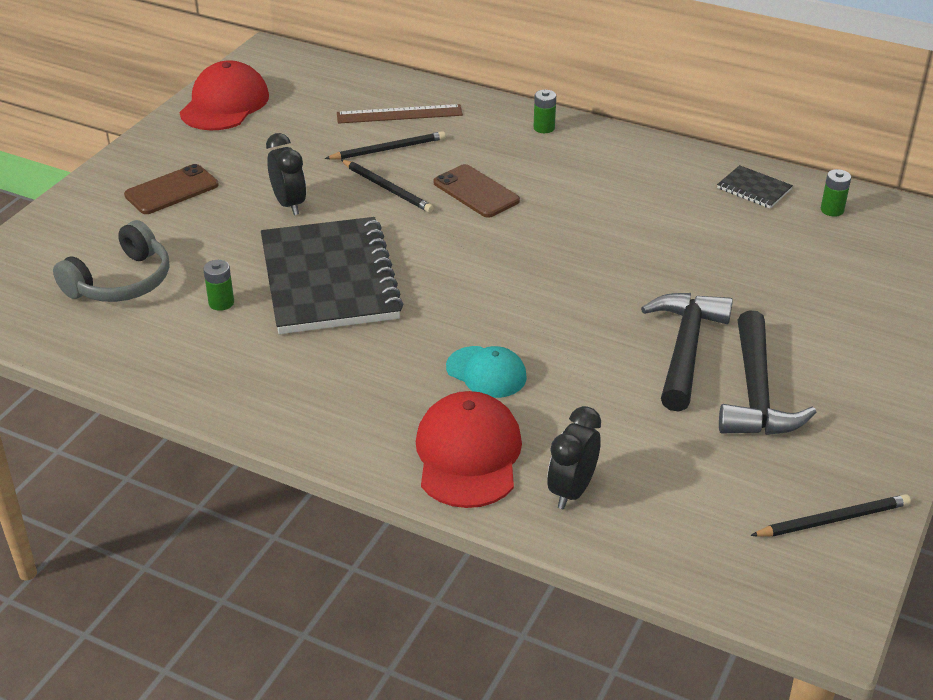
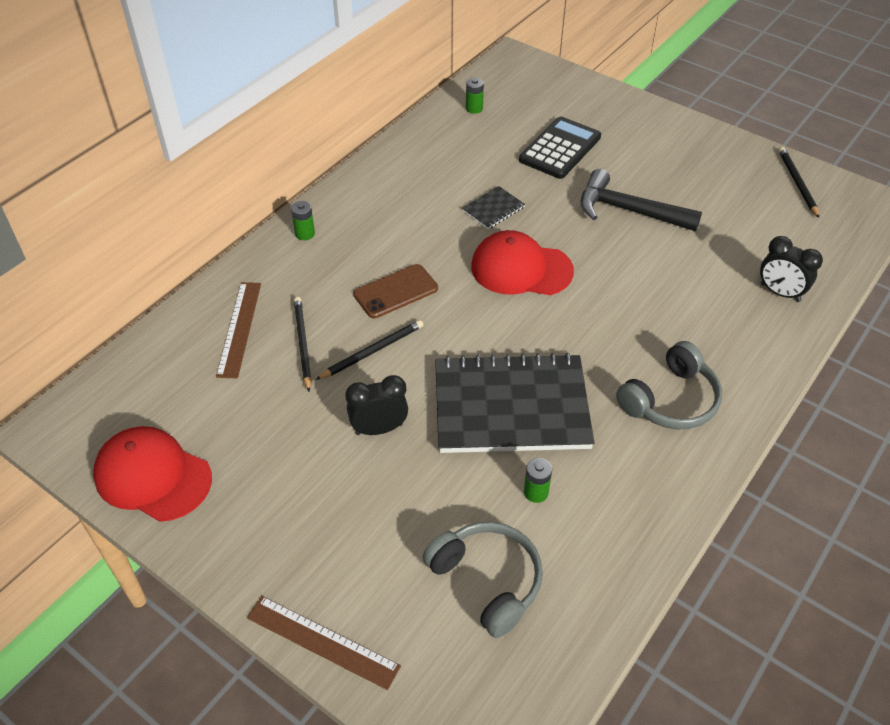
camera: 80 degrees left, 10 degrees up
(67, 205) = (322, 641): none -> brown ruler
(172, 190) = (322, 532): brown phone -> none
(358, 391) = (670, 400): none -> grey headphones
(468, 455) = (745, 342): red cap -> red cap (521, 269)
(486, 372) = (649, 319): turquoise cap -> none
(754, 189) = (437, 137): black notebook -> black notebook (493, 209)
(756, 393) = (679, 188): black hammer -> none
(786, 284) = (560, 149): none -> black calculator

